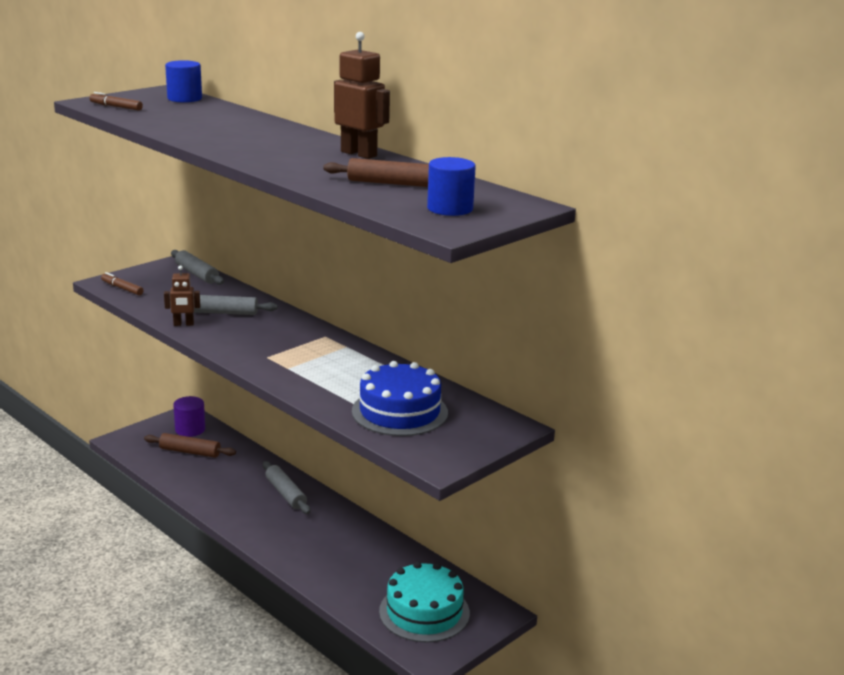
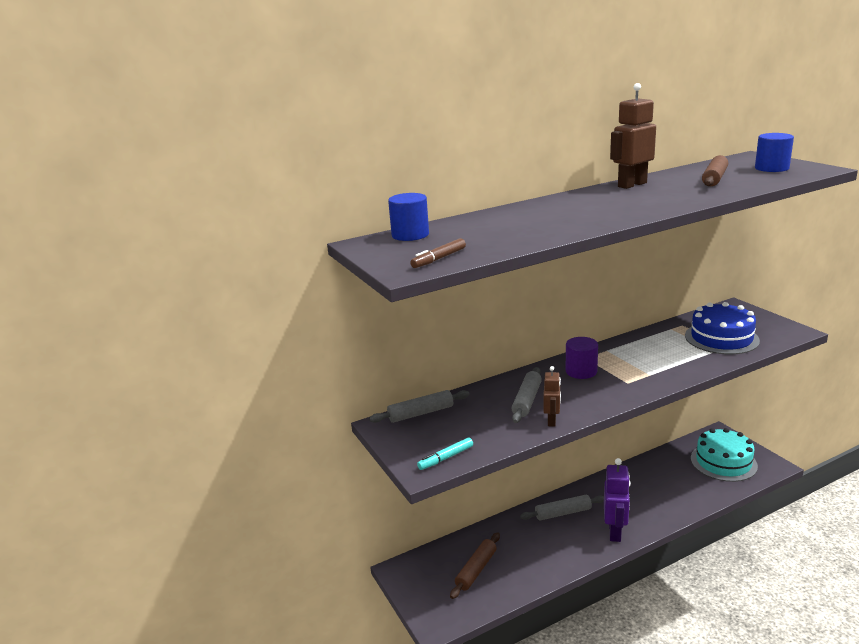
camera: 70 degrees left, 0 degrees up
(122, 288) = (446, 458): brown marker -> turquoise marker
(190, 429) = (431, 568): purple cylinder -> purple cylinder (581, 371)
(258, 527) = (615, 532): none -> purple robot

